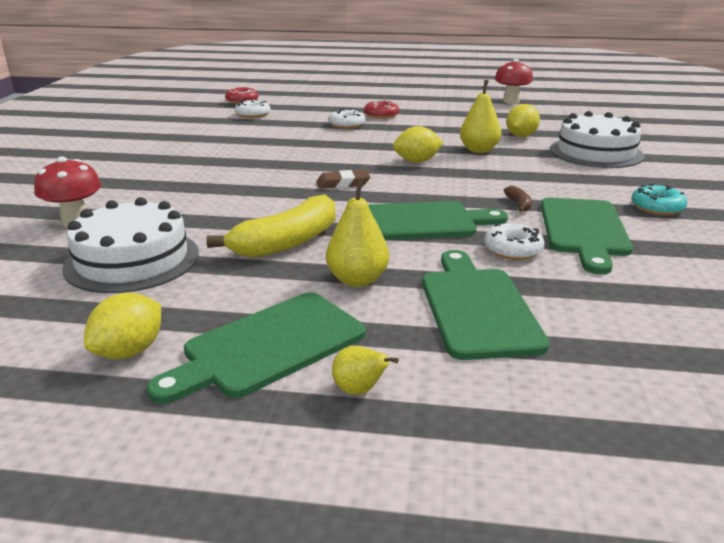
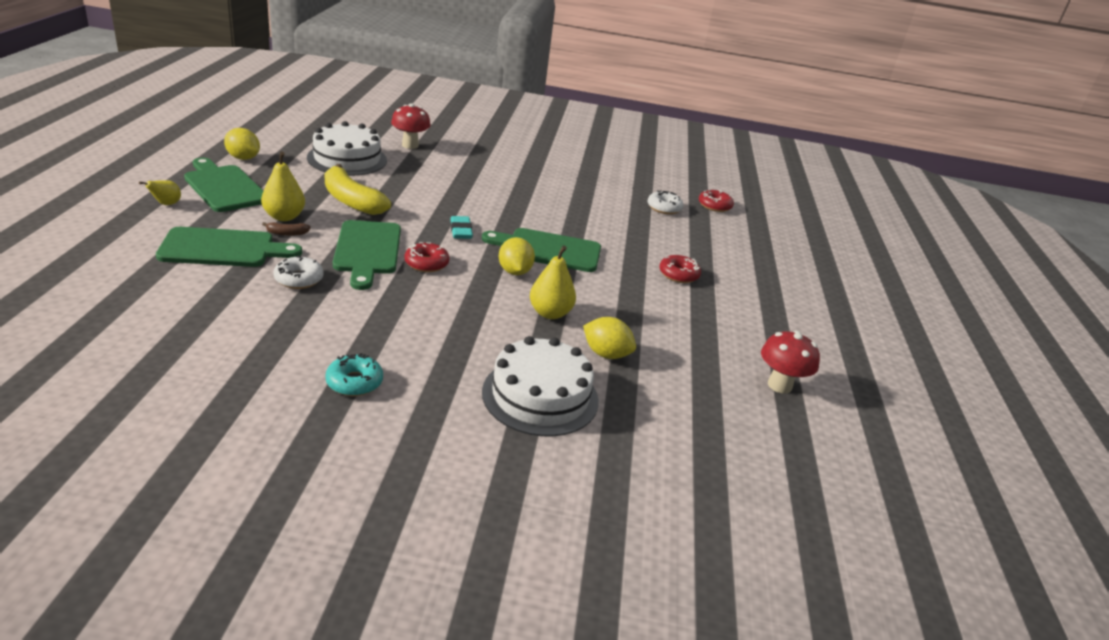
camera: 85 degrees right, 5 degrees up
(343, 183) = (461, 230): brown eraser -> turquoise eraser
(347, 125) = (636, 251): white donut -> none
(428, 194) = (426, 263): none -> red donut
(519, 204) = (389, 303): brown banana -> brown banana (287, 233)
(584, 230) = (320, 322): green cutting board -> green cutting board (548, 250)

